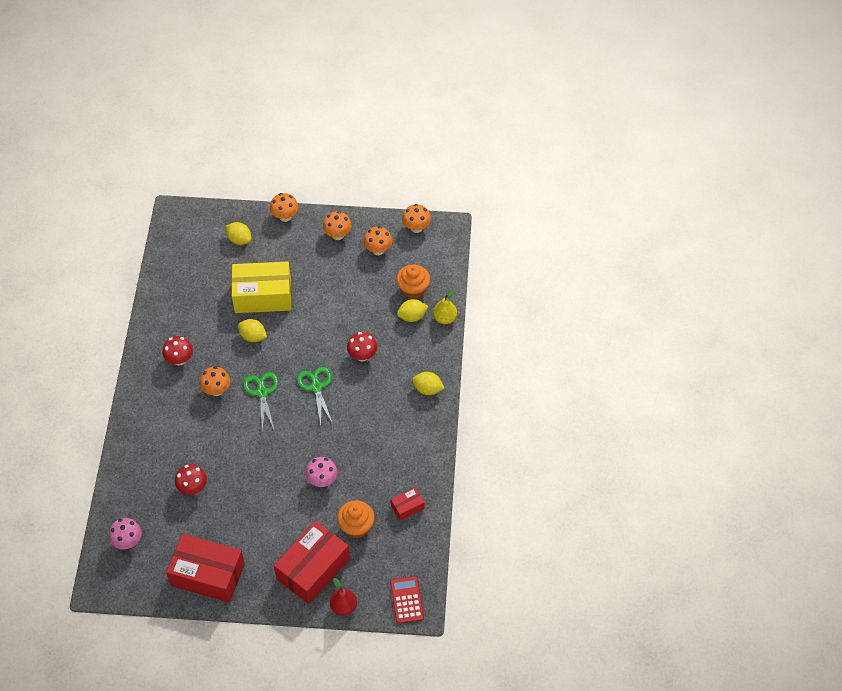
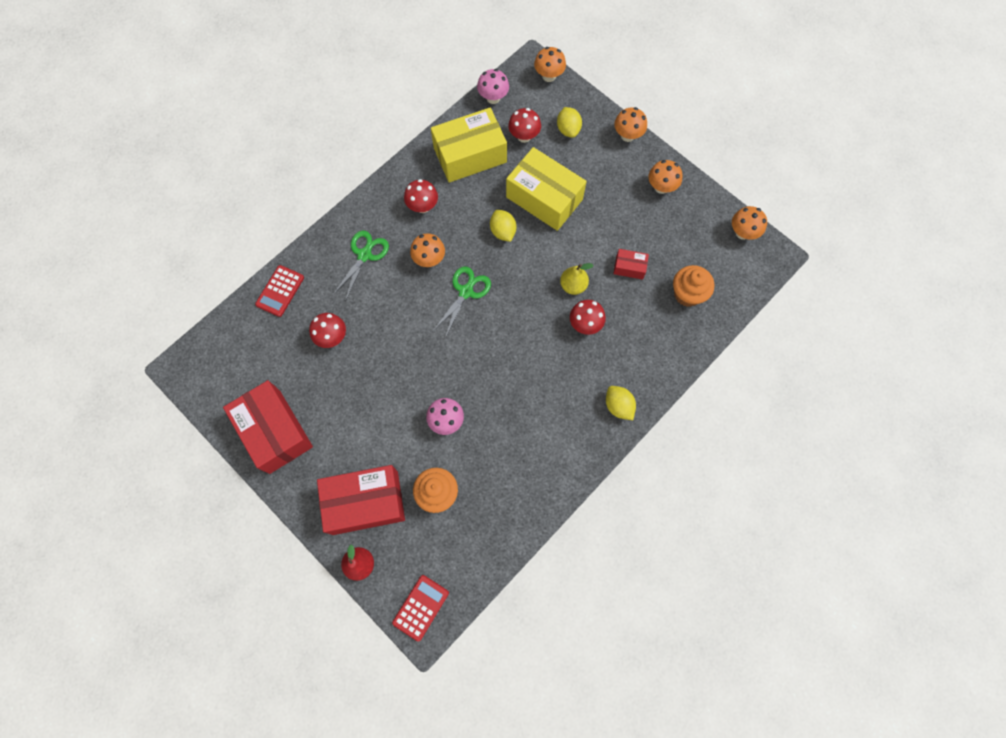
camera: 40 degrees right, 15 degrees up
(125, 486) = (280, 291): none -> red calculator
(128, 541) = (239, 345): pink mushroom -> pink mushroom (493, 98)
(183, 303) = (470, 155): none -> yellow box
(211, 265) = (524, 136): none -> red mushroom
(316, 387) = (517, 324): green scissors -> green scissors (364, 255)
(378, 250) = (687, 229): orange mushroom -> orange mushroom (549, 76)
(407, 507) = (500, 512): red box -> red box (629, 267)
(412, 316) = (664, 320): yellow lemon -> none
(445, 318) = (694, 345): yellow pear -> yellow pear (573, 285)

